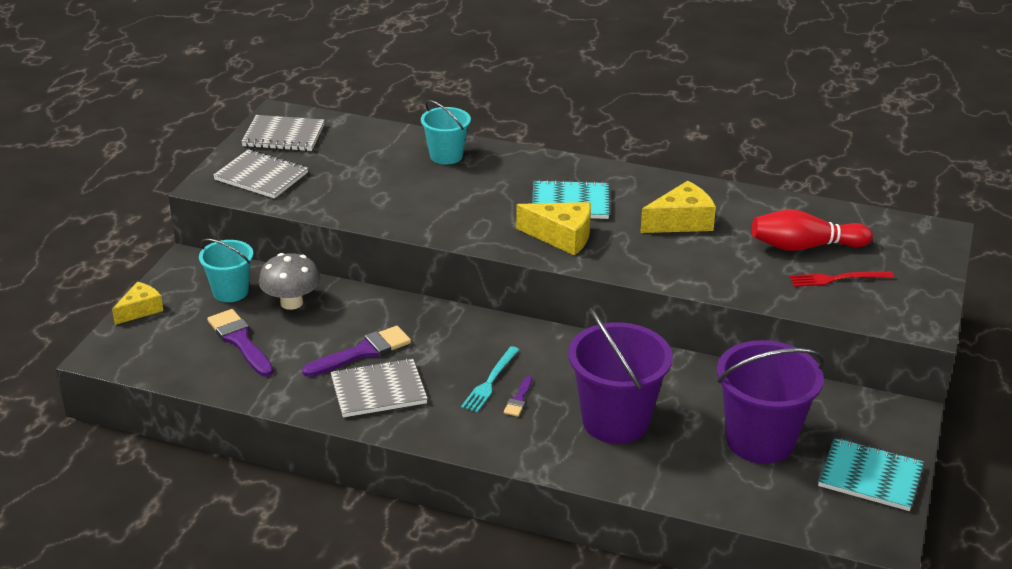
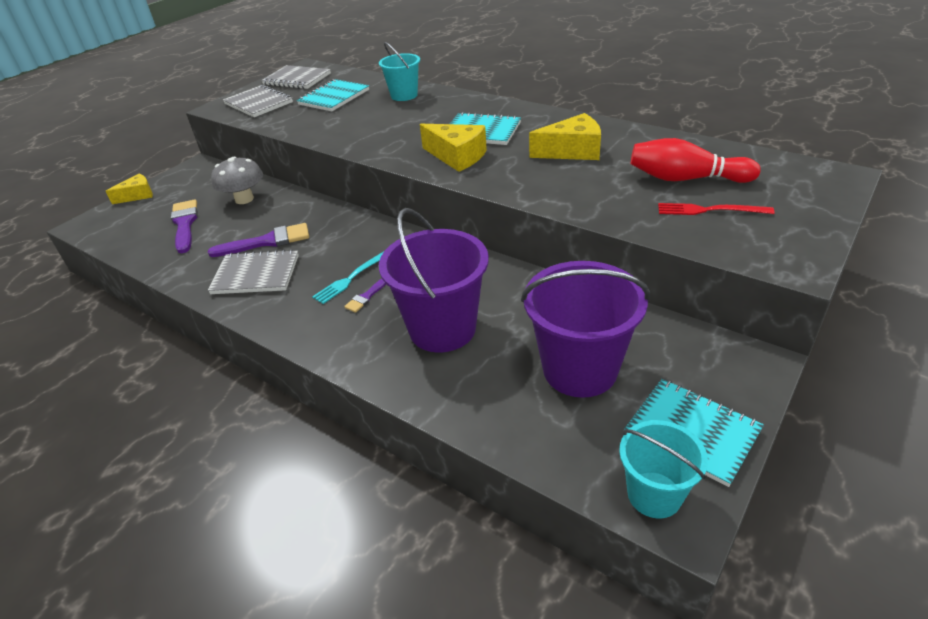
camera: 20 degrees right, 5 degrees up
(230, 292) = (208, 188): turquoise bucket -> turquoise bucket (654, 494)
(357, 163) = (334, 97): none -> turquoise notebook

